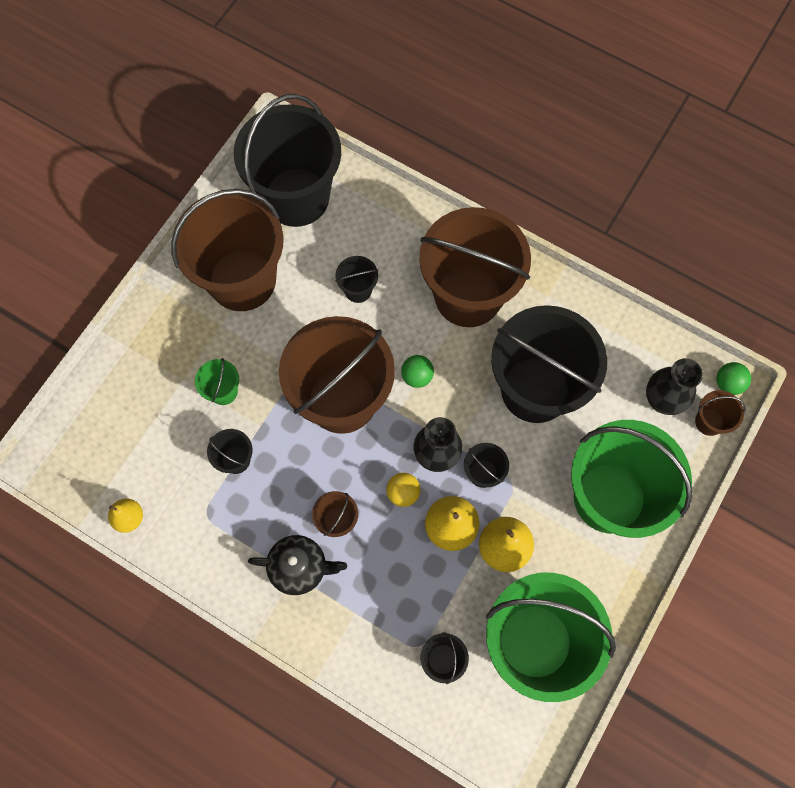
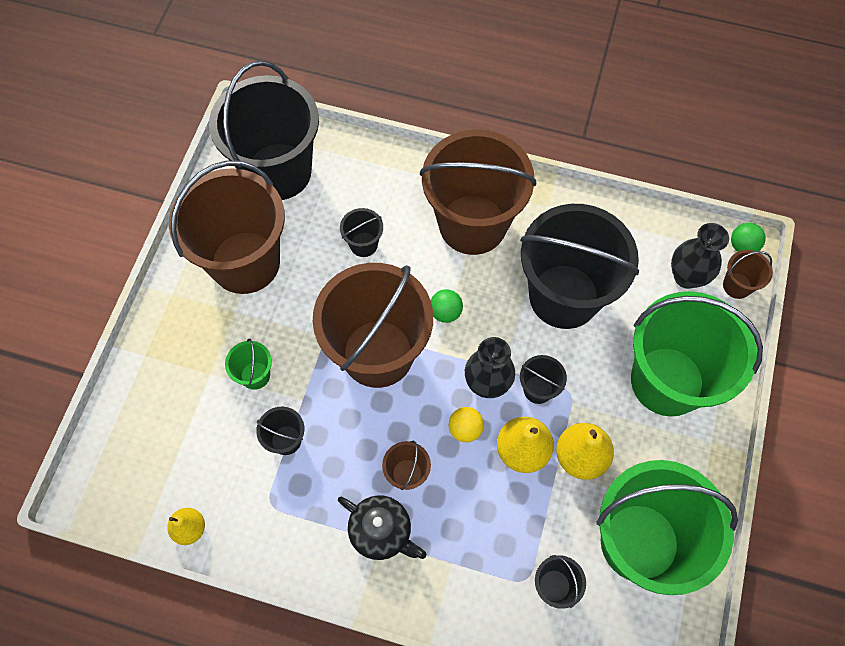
camera: 15 degrees left, 5 degrees down
(299, 567) = (382, 532): black teapot -> black teapot turned 45 degrees clockwise

